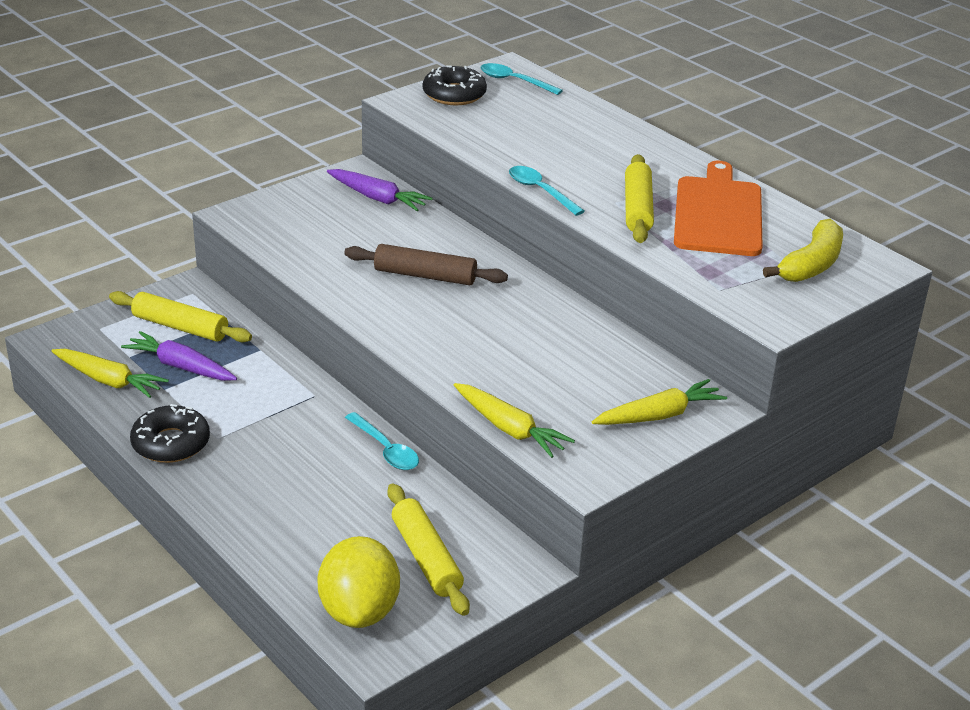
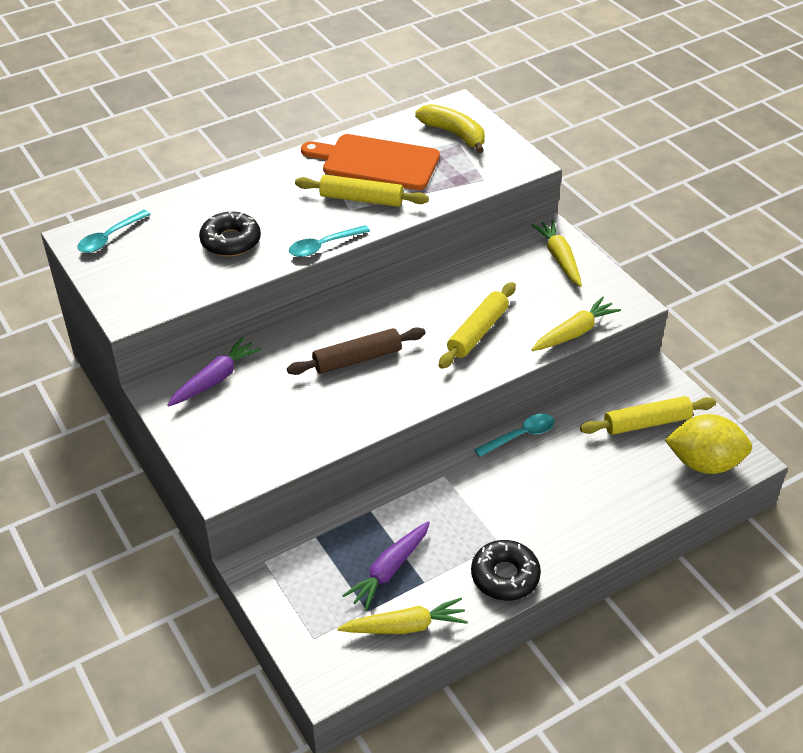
camera: 80 degrees left, 10 degrees up
(109, 381) = (405, 626): yellow carrot -> yellow carrot turned 45 degrees clockwise
(180, 327) = (322, 571): yellow rolling pin -> yellow rolling pin (477, 332)
(425, 275) = (357, 359): brown rolling pin -> brown rolling pin turned 45 degrees clockwise
(454, 94) = (124, 278): black donut -> black donut (231, 241)

